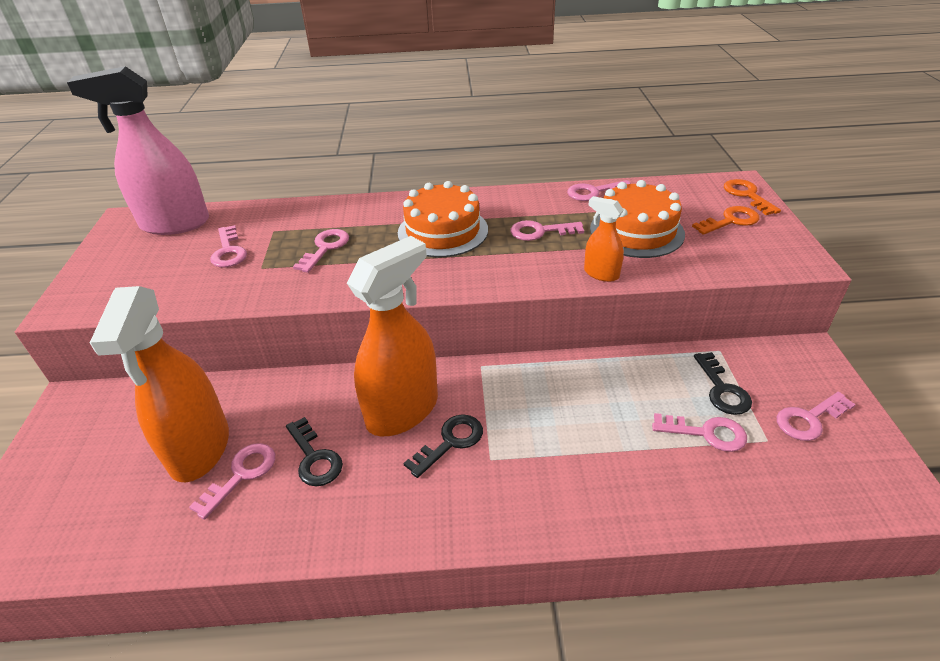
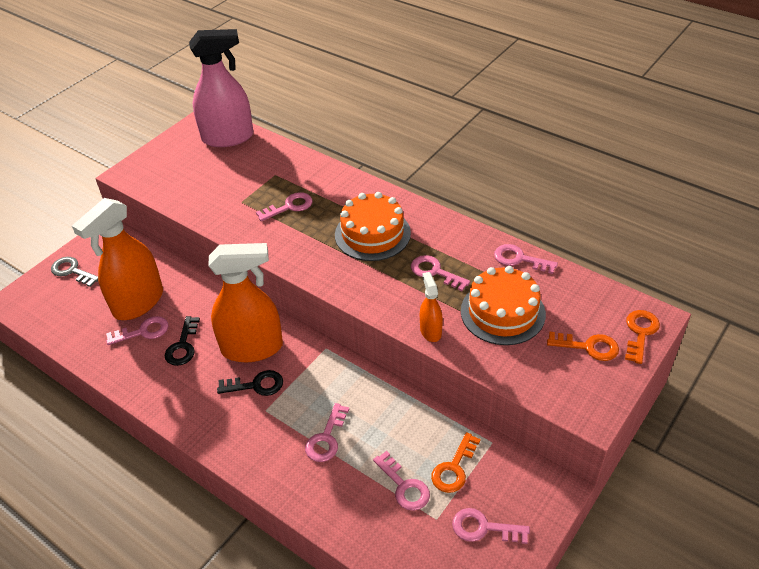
camera: 40 degrees right, 5 degrees up
(54, 469) = (72, 271): none -> grey key
(175, 224) = (228, 137): pink spray bottle -> pink spray bottle turned 135 degrees clockwise
(228, 251) = (236, 178): pink key -> pink key (326, 438)
(722, 389) = (454, 468): black key -> orange key

